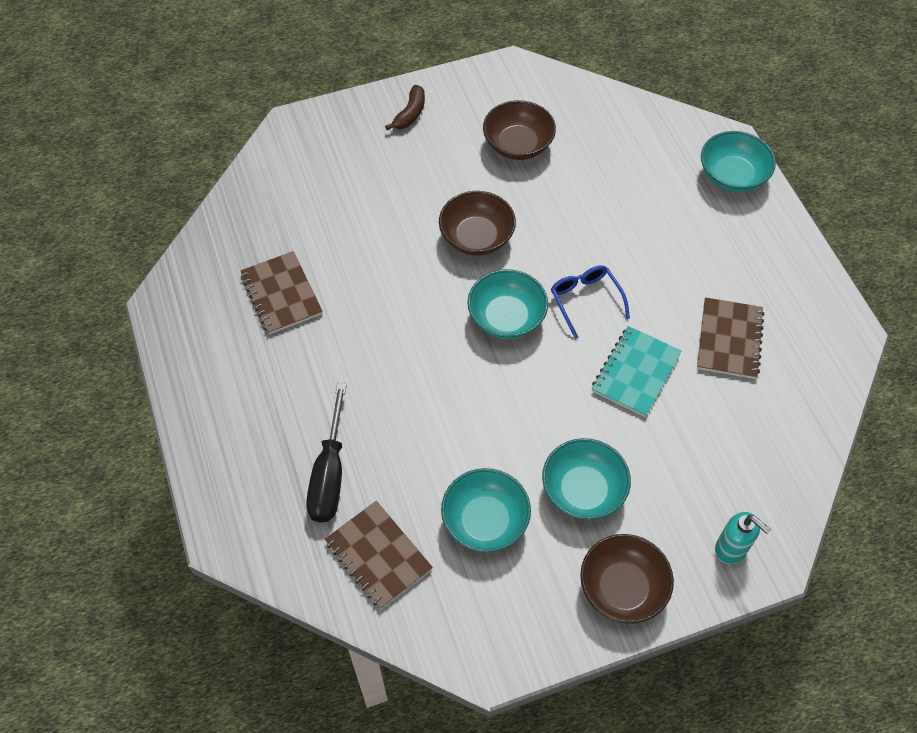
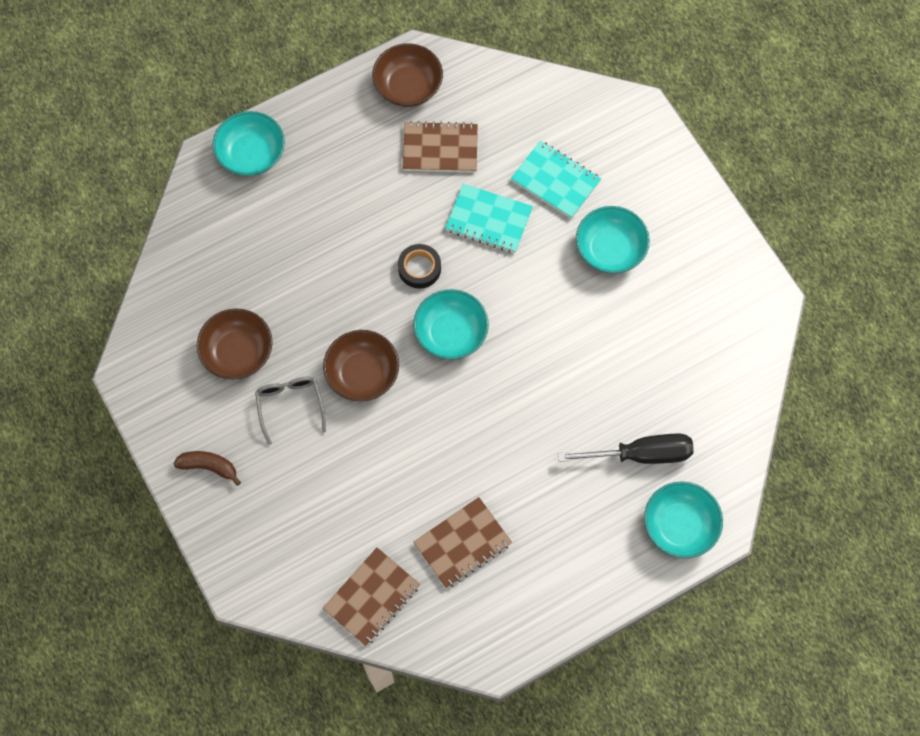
camera: 100 degrees left, 10 degrees up
(378, 556) = (705, 399): brown notebook -> brown notebook (372, 597)
(456, 177) = (290, 405): none -> grey glasses
(485, 521) = (655, 321): turquoise bowl -> turquoise bowl (679, 526)
(585, 300) = (419, 268): blue glasses -> black tape
(622, 588) = (687, 212): brown bowl -> brown bowl (408, 86)
(679, 448) = (555, 181): none -> turquoise notebook
(731, 549) = (636, 138): turquoise soap dispenser -> none

